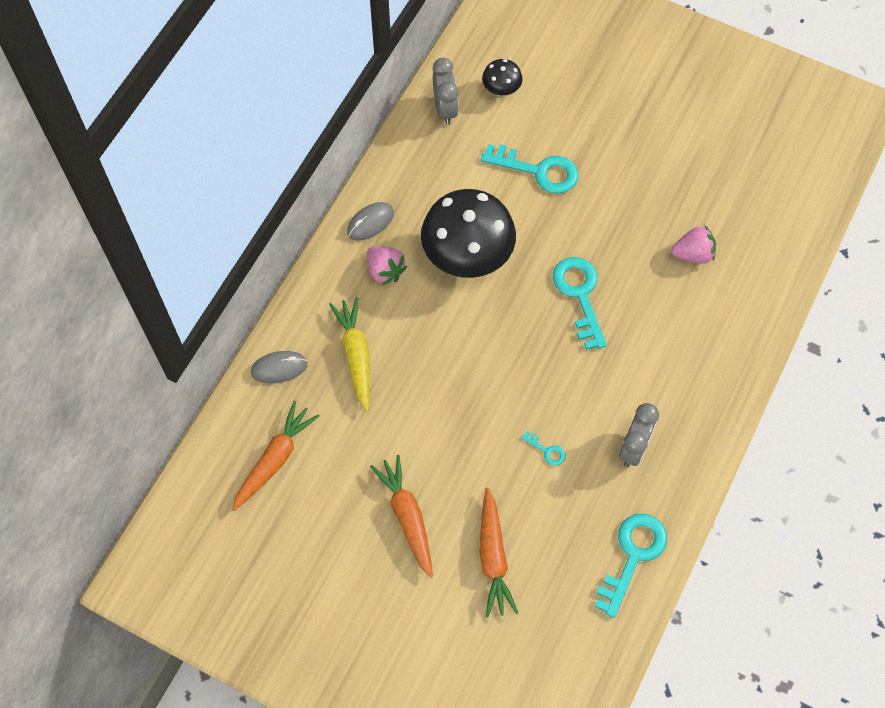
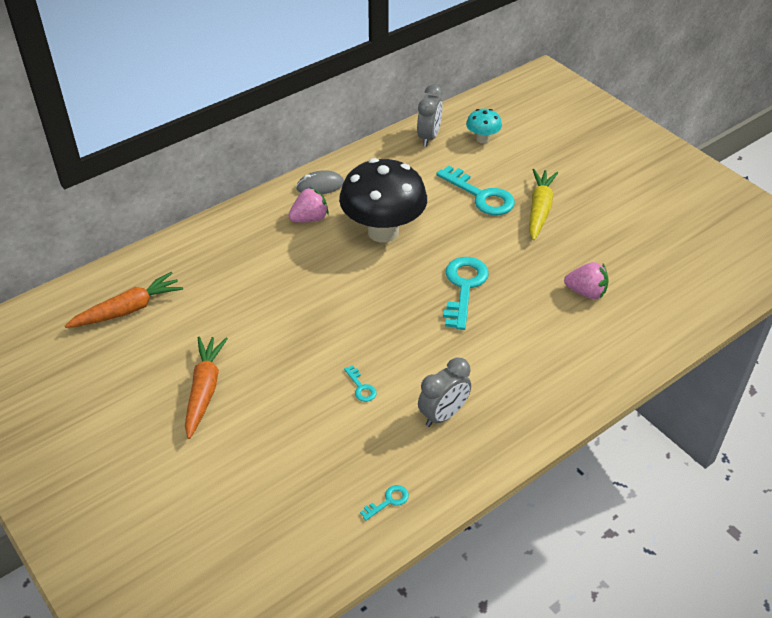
camera: 25 degrees right, 20 degrees down
(279, 368) = (179, 252): grey mouse -> none
(356, 356) = (245, 264): yellow carrot -> yellow carrot (539, 209)
(385, 271) = (309, 219): pink strawberry -> pink strawberry turned 105 degrees counterclockwise
(493, 557) = (257, 450): orange carrot -> none
(501, 90) = (482, 139): black mushroom -> turquoise mushroom
(633, 556) = (388, 501): turquoise key -> turquoise key, size x0.45

